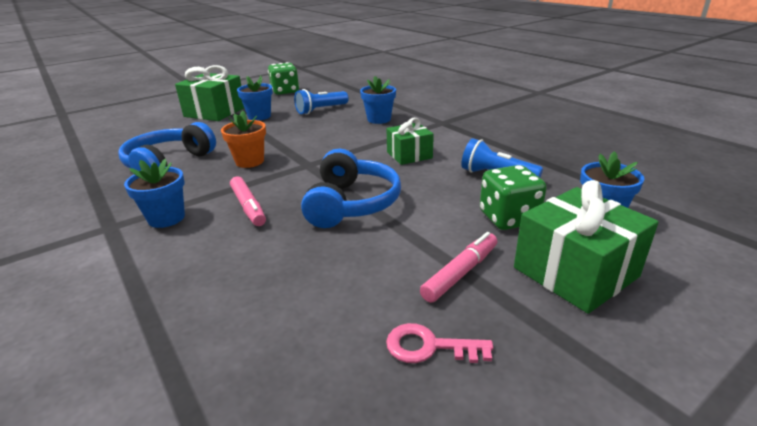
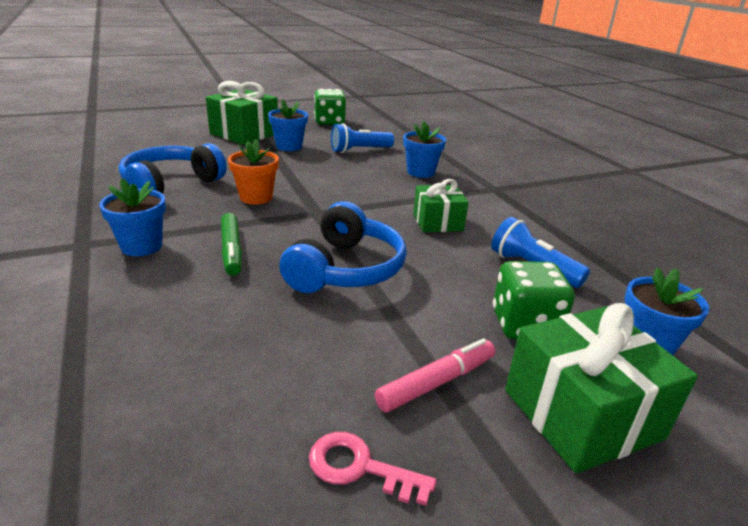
camera: 10 degrees right, 0 degrees up
(248, 207) = (231, 250): pink marker -> green marker

